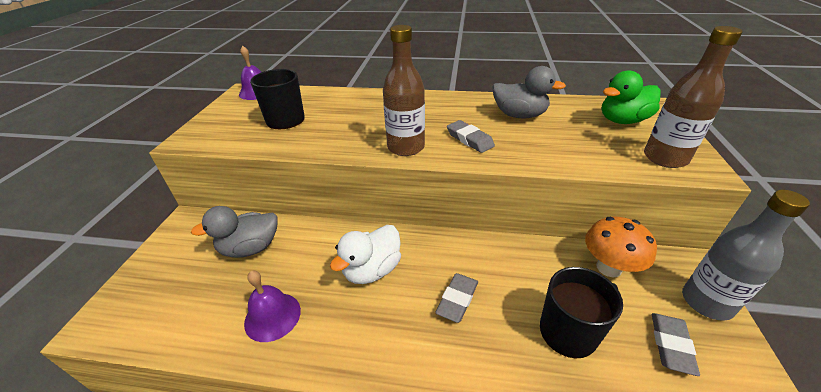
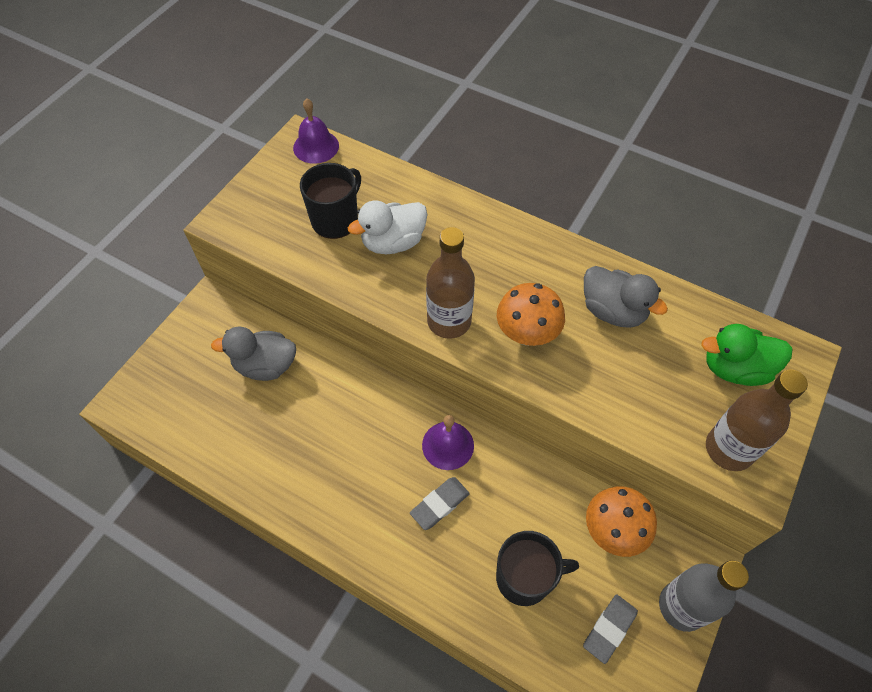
camera: 20 degrees right, 20 degrees up
(272, 316) = (268, 455): purple bell -> purple bell (448, 445)
(372, 270) = (373, 439): white duck -> white duck (393, 242)
(469, 139) = (526, 334): grey eraser -> orange mushroom

